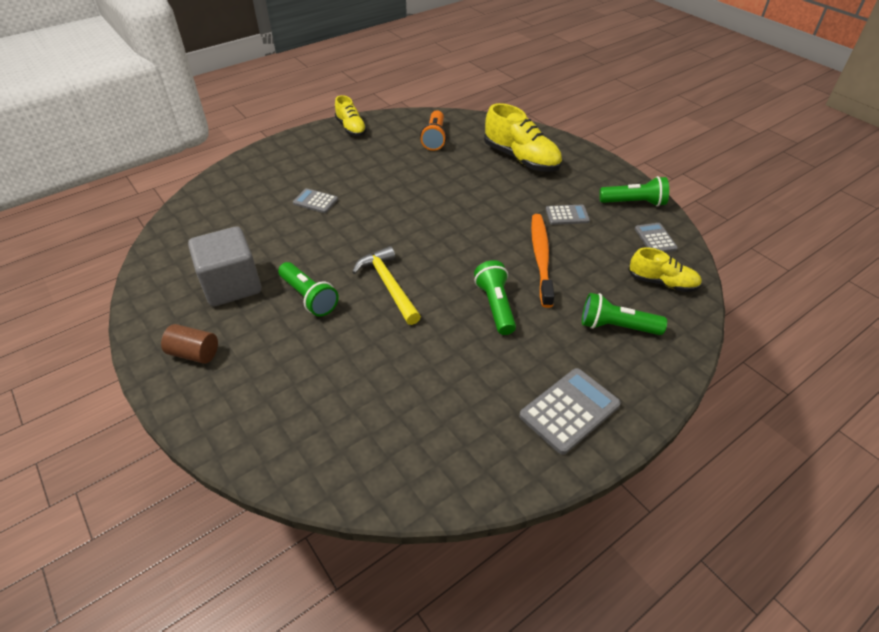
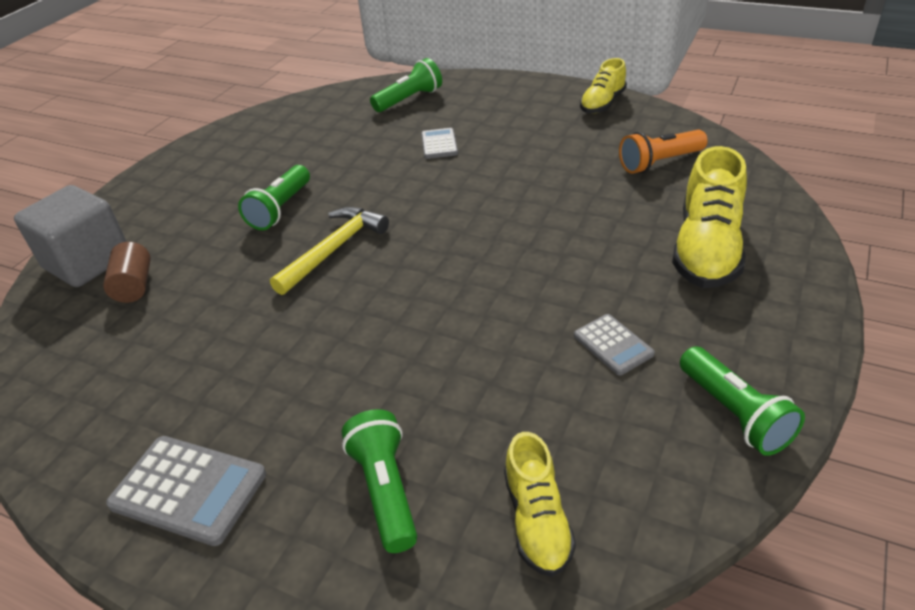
camera: 65 degrees right, 5 degrees down
(194, 353) = (170, 186): brown cylinder -> brown cylinder (134, 286)
(232, 285) = (270, 161): grey cube -> grey cube (88, 262)
(495, 306) = (352, 347): green flashlight -> green flashlight (409, 99)
(541, 258) = (484, 353): orange toothbrush -> none
(655, 239) = (655, 475): grey calculator -> none

